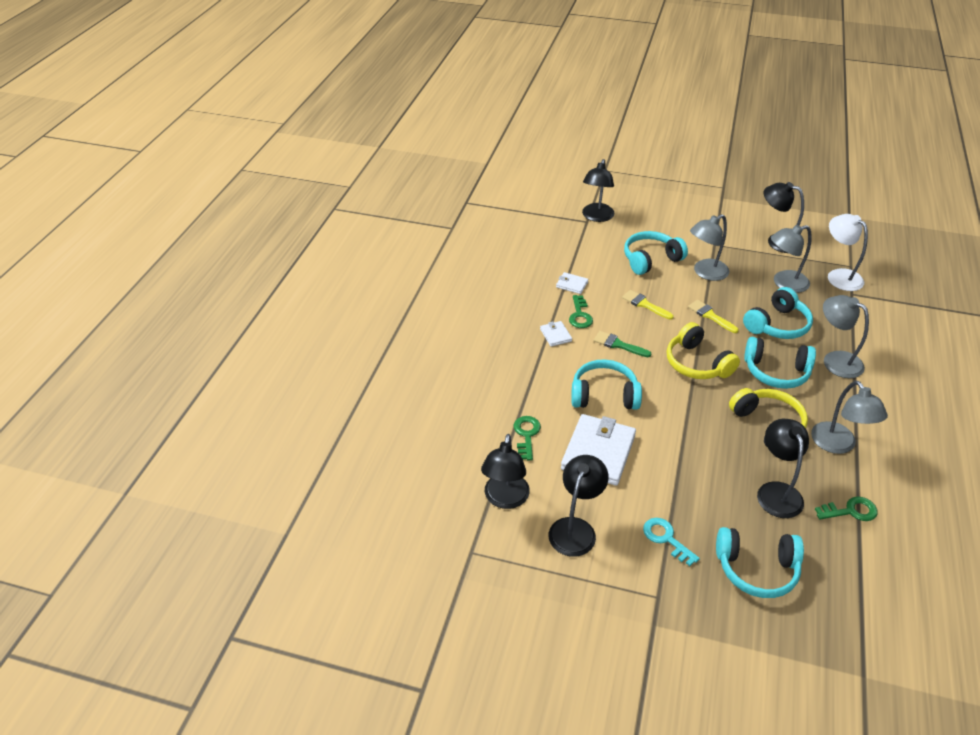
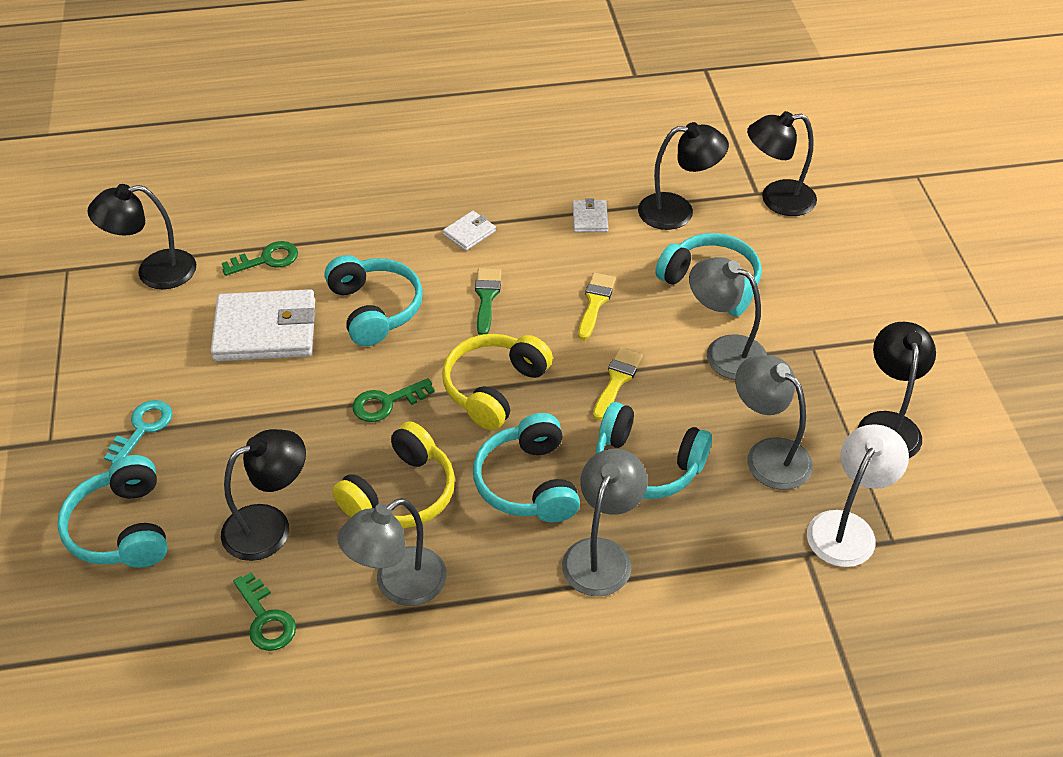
camera: 65 degrees right, 5 degrees up
(575, 528) = (130, 343): black lamp -> black lamp (678, 211)
(580, 315) = (526, 244): green key -> green key (386, 403)

